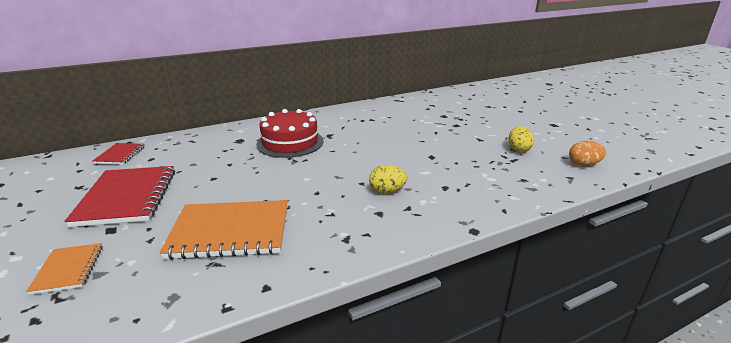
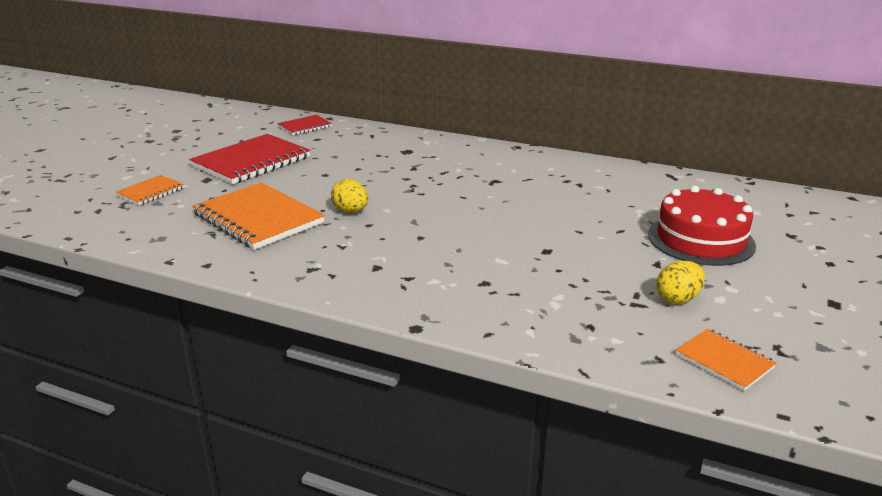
camera: 50 degrees right, 0 degrees up
(290, 142) = (443, 172): red cake -> red cake (701, 240)
(387, 191) = (424, 255): yellow egg -> yellow egg (350, 211)
(583, 164) = (724, 361): orange egg -> orange notebook

